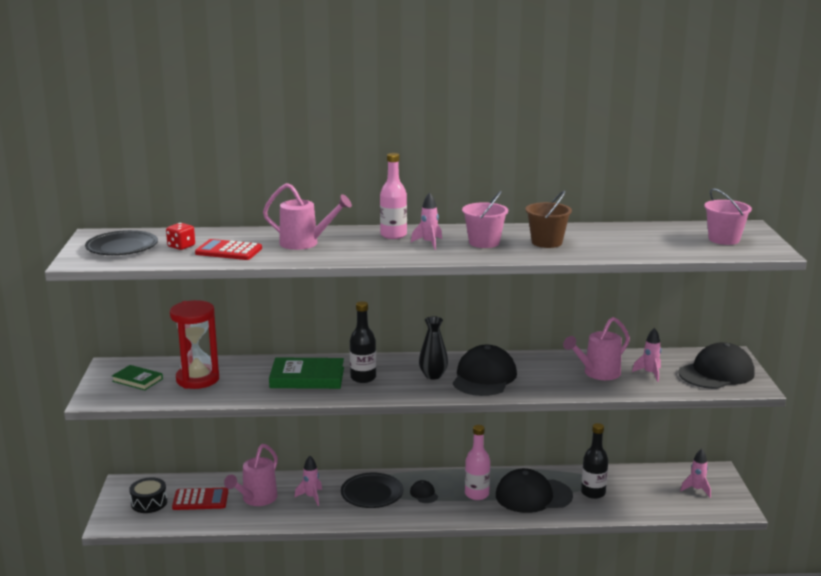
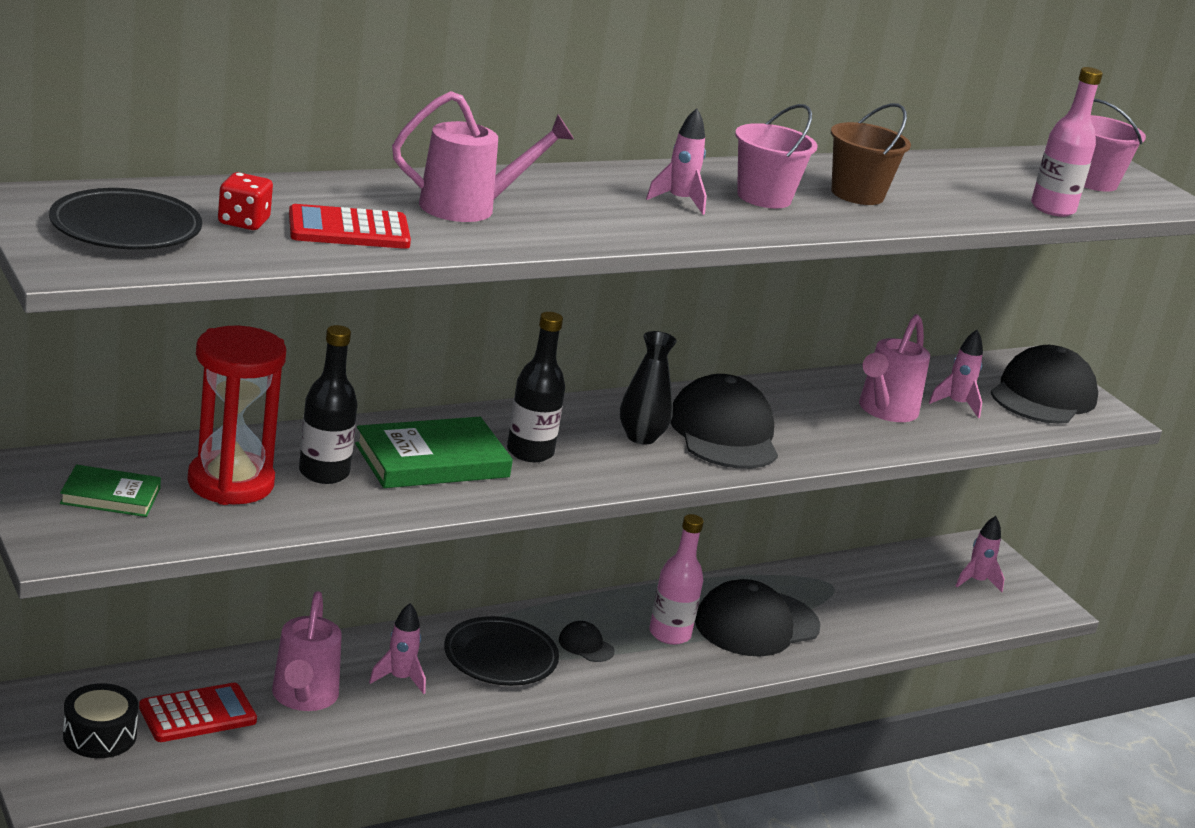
camera: 30 degrees left, 5 degrees up
(393, 235) = (601, 185): pink bottle -> pink bottle (1052, 209)
(593, 493) = (839, 607): black bottle -> black bottle (324, 473)

